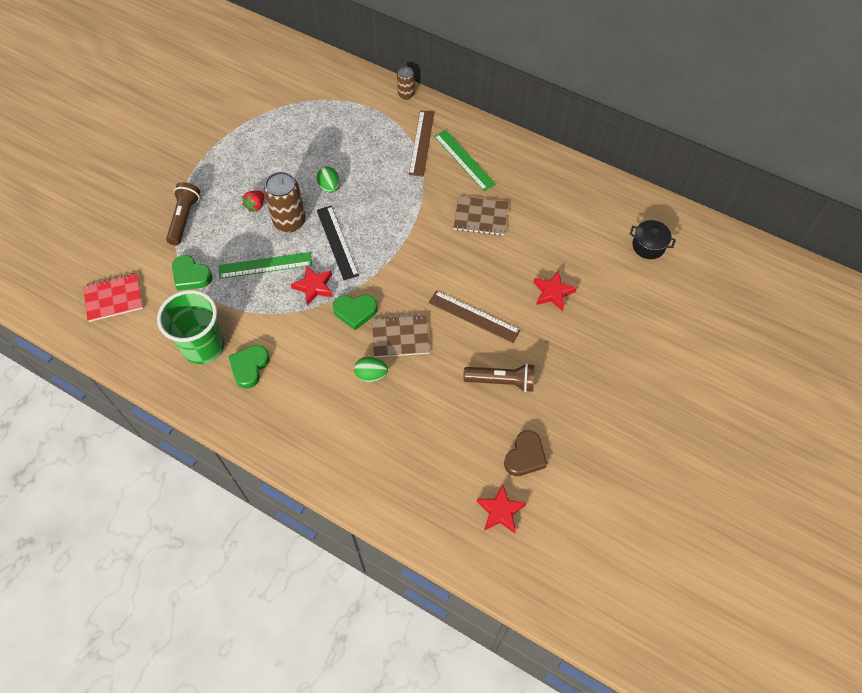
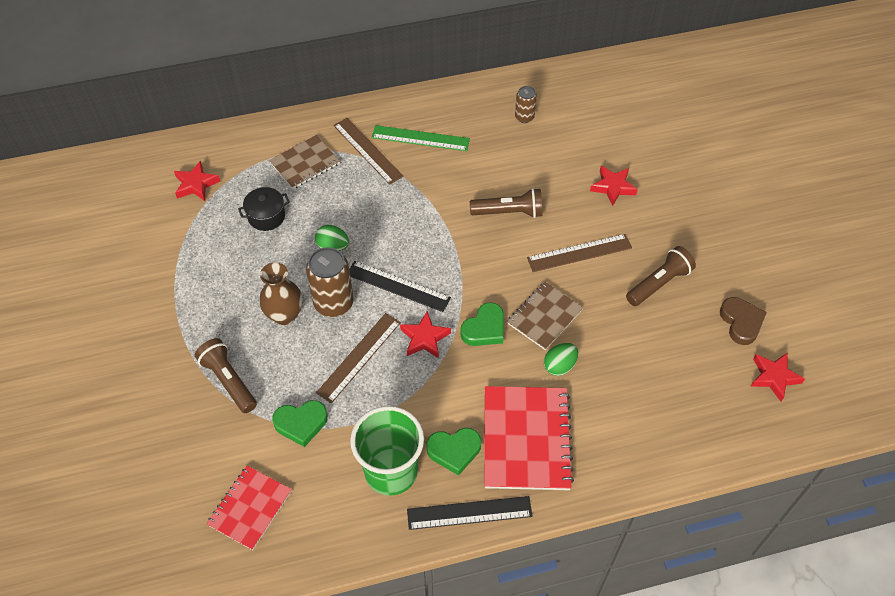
camera: 45 degrees left, 5 degrees down
(214, 410) = (469, 513): none -> black ruler
(249, 367) = (454, 451): green heart -> green heart turned 75 degrees counterclockwise
(255, 206) = (284, 315): red strawberry -> brown vase
(265, 265) = (359, 357): green ruler -> brown ruler
(297, 399) = (526, 439): none -> red notebook
(299, 88) = (196, 184): none -> red star
(406, 94) = (304, 121): brown can -> brown can (524, 117)
(461, 252) = (509, 212): none -> brown flashlight
(480, 217) = (489, 173): brown notebook -> brown notebook (305, 163)
(648, 246) = (635, 99): black pot -> black pot (266, 216)

